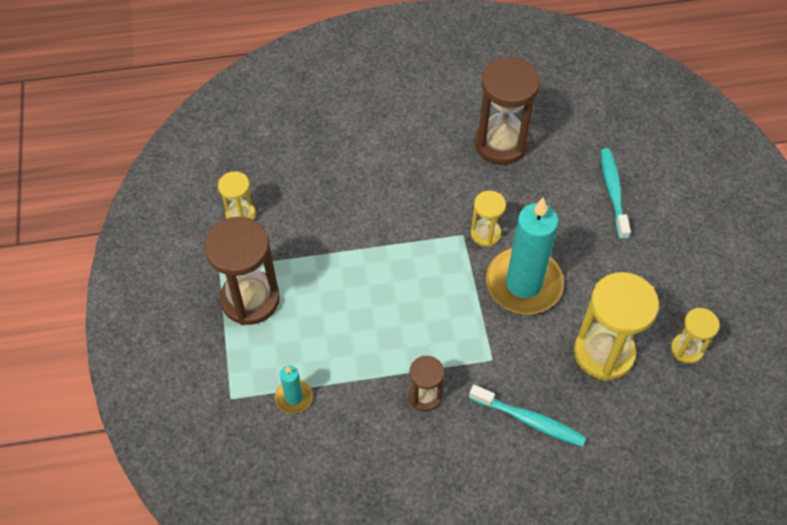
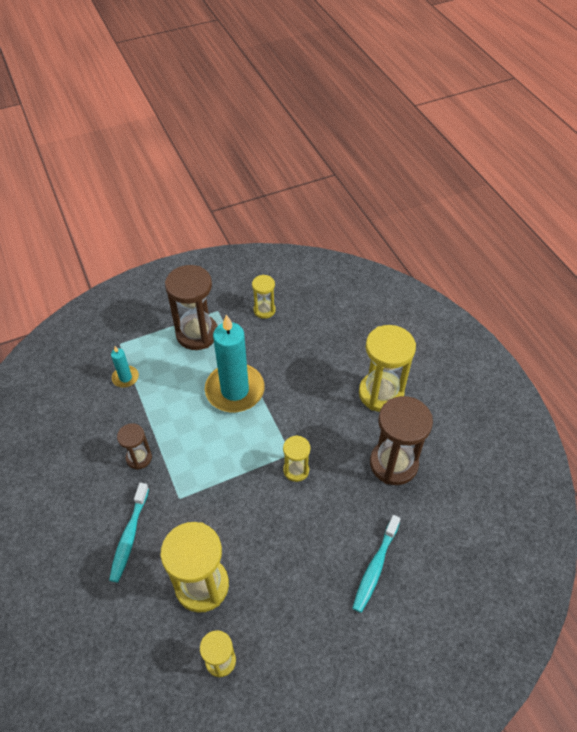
camera: 75 degrees right, 5 degrees down
(409, 130) = (381, 393): none -> yellow hourglass
(523, 284) = (255, 508): turquoise candle -> turquoise candle (235, 390)
(613, 192) = (375, 567): turquoise toothbrush -> turquoise toothbrush turned 135 degrees clockwise

